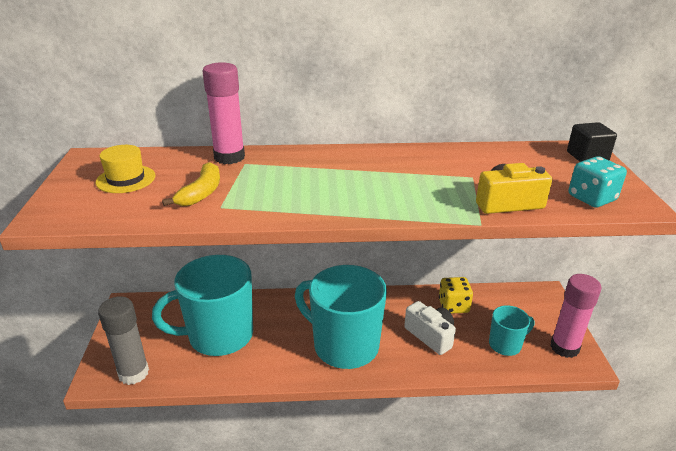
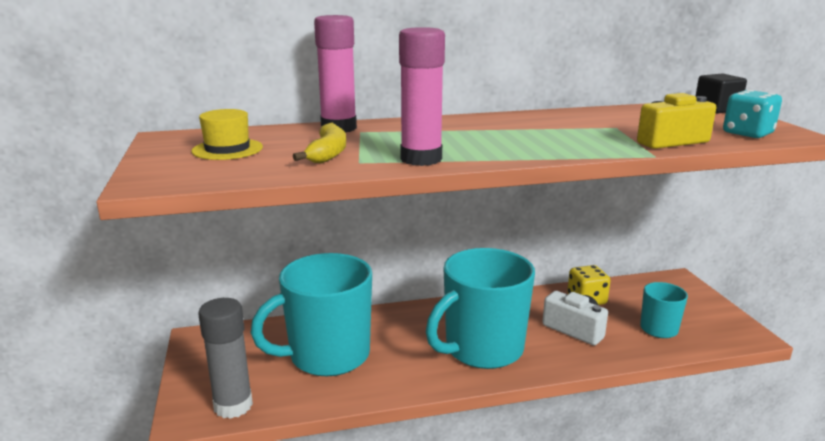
camera: 10 degrees left, 10 degrees down
(344, 346) = (482, 349): turquoise mug -> turquoise mug turned 60 degrees counterclockwise
(564, 347) = (722, 324): pink glue stick -> pink glue stick (421, 159)

